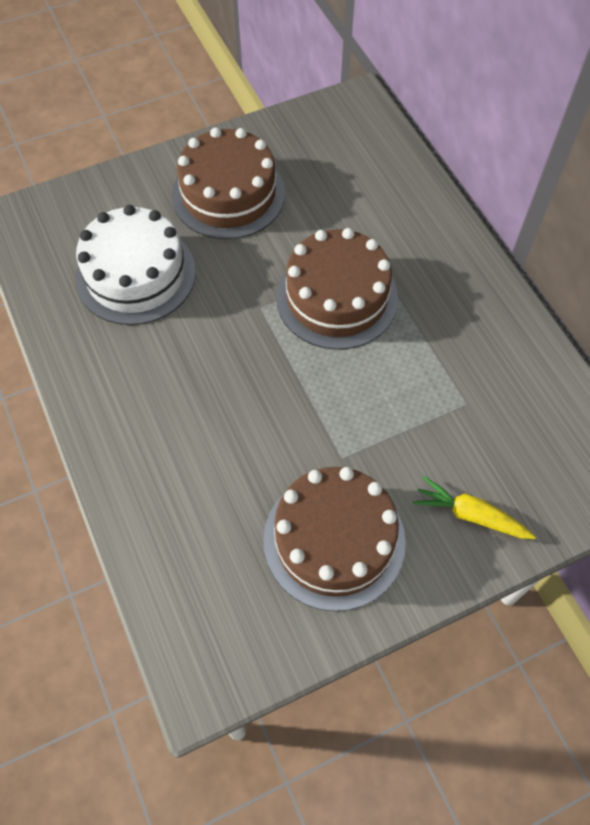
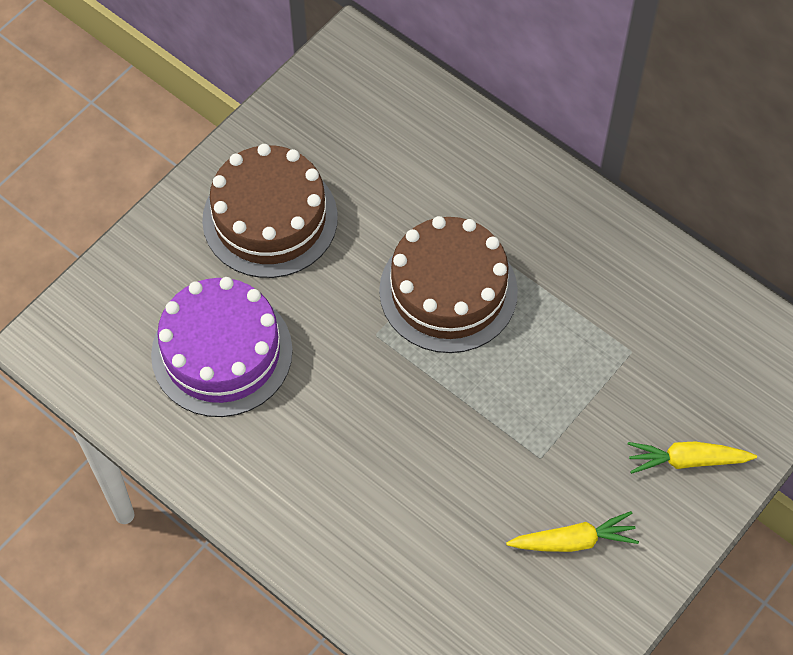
camera: 25 degrees left, 0 degrees up
(136, 274) = (222, 352): white cake -> purple cake
(334, 540) = (573, 541): brown cake -> yellow carrot

